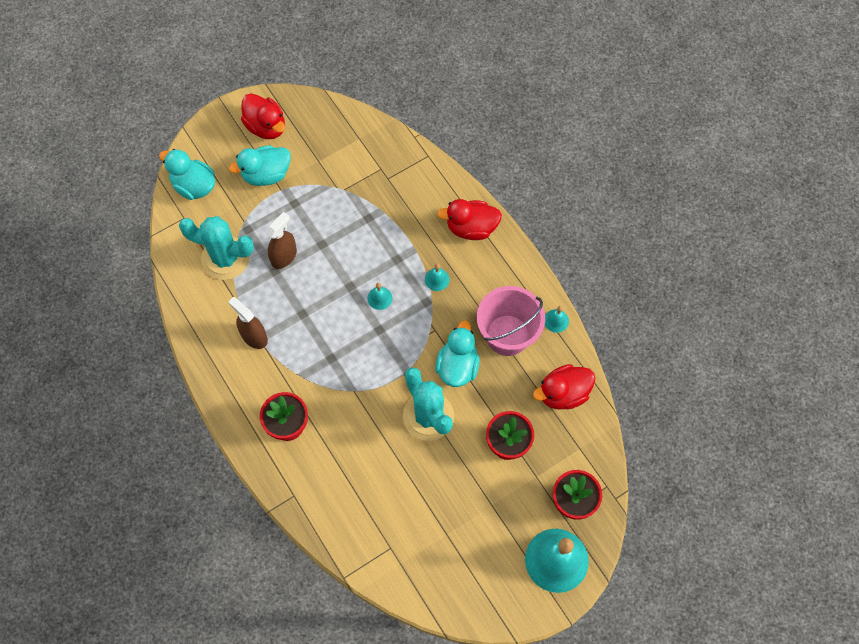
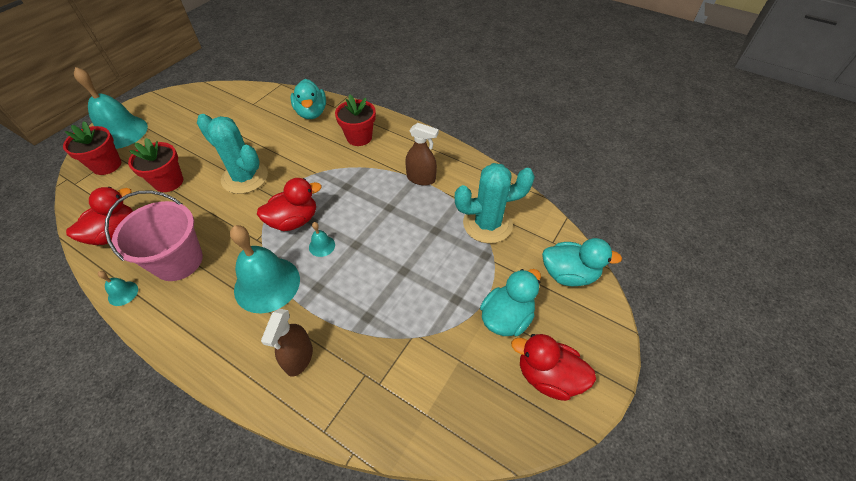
camera: 155 degrees right, 15 degrees down
(284, 256) = (434, 246): brown spray bottle -> brown spray bottle (298, 358)
(437, 279) = (267, 284): turquoise bell -> turquoise bell, size x2.32
(457, 366) = (226, 219): turquoise duck -> turquoise duck (311, 113)
(471, 228) = (239, 355): red duck -> red duck (294, 220)

